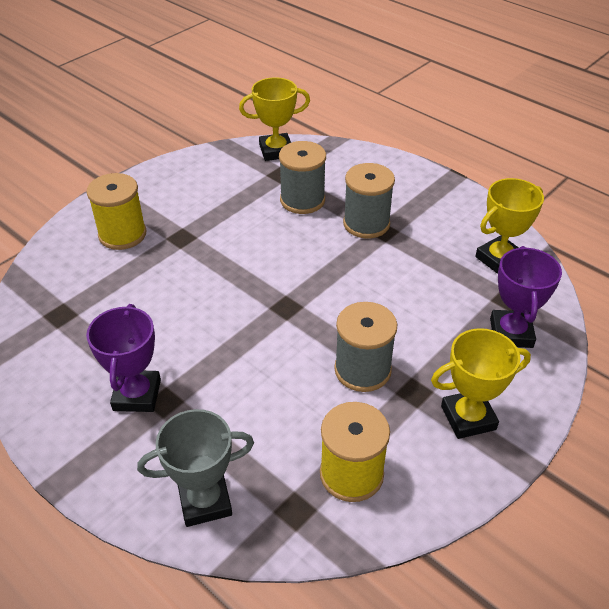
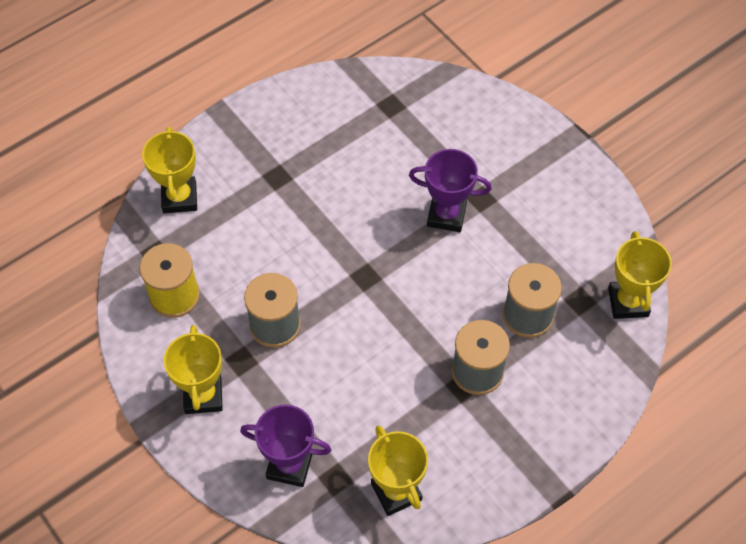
camera: 100 degrees right, 15 degrees up
(122, 234) = (493, 150): yellow spool -> none
(137, 395) = (288, 158): purple trophy -> purple trophy (446, 215)
(205, 501) = (179, 198): grey trophy -> yellow trophy

